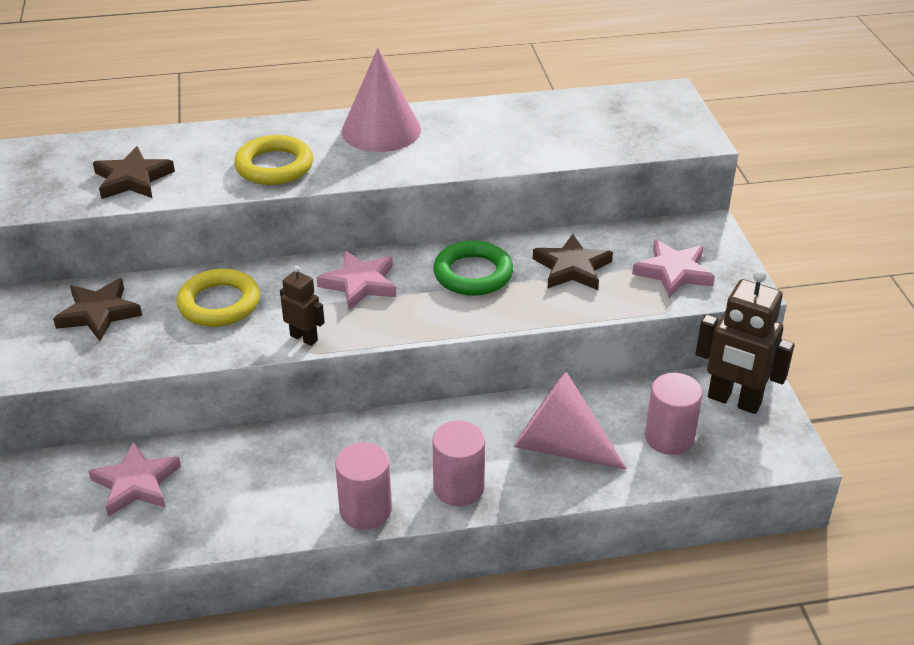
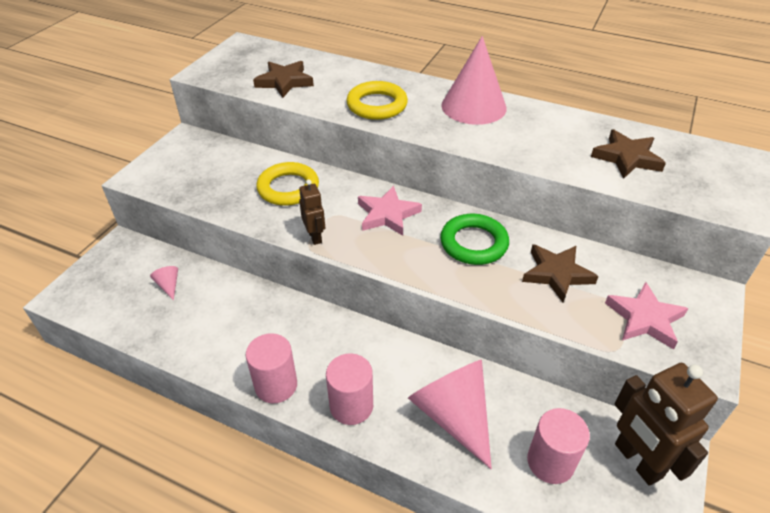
camera: 35 degrees right, 5 degrees up
(99, 313) = (217, 163): brown star -> brown star (626, 158)
(136, 483) = (168, 285): pink star -> pink cone

